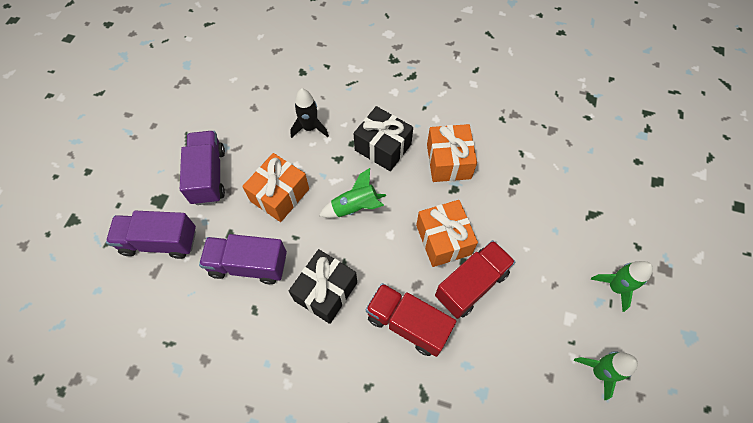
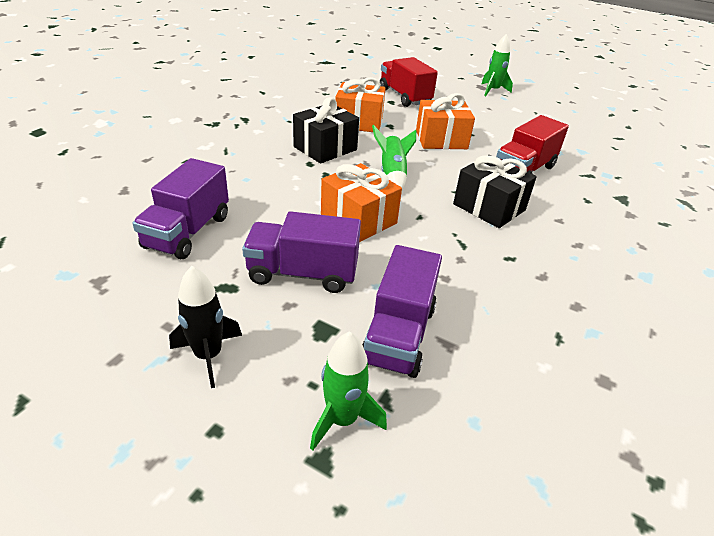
camera: 80 degrees left, 25 degrees down
(248, 265) = (450, 255): purple truck -> purple truck (188, 232)
(310, 128) = (272, 185): black rocket -> black rocket (208, 355)
(471, 285) = (486, 137): red truck -> red truck (404, 97)
(599, 372) = (557, 109): green rocket -> green rocket (342, 419)

